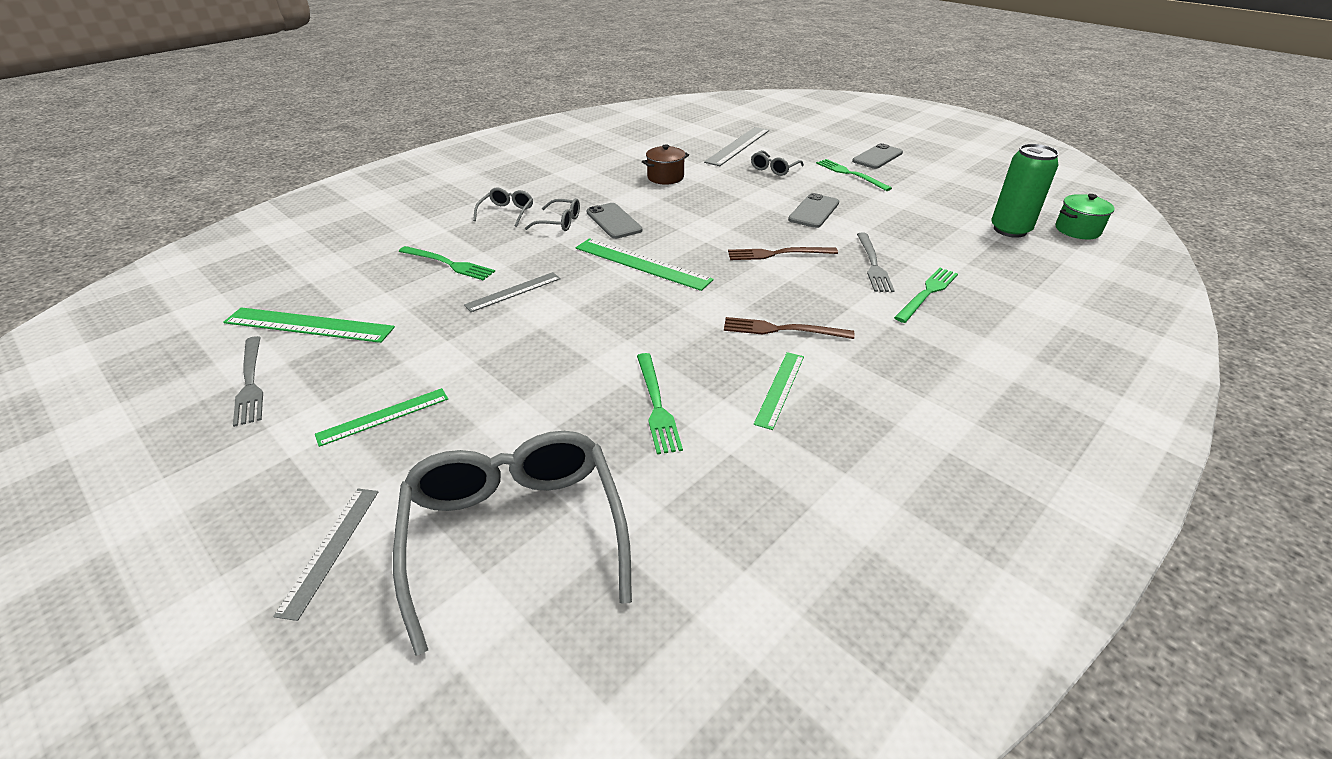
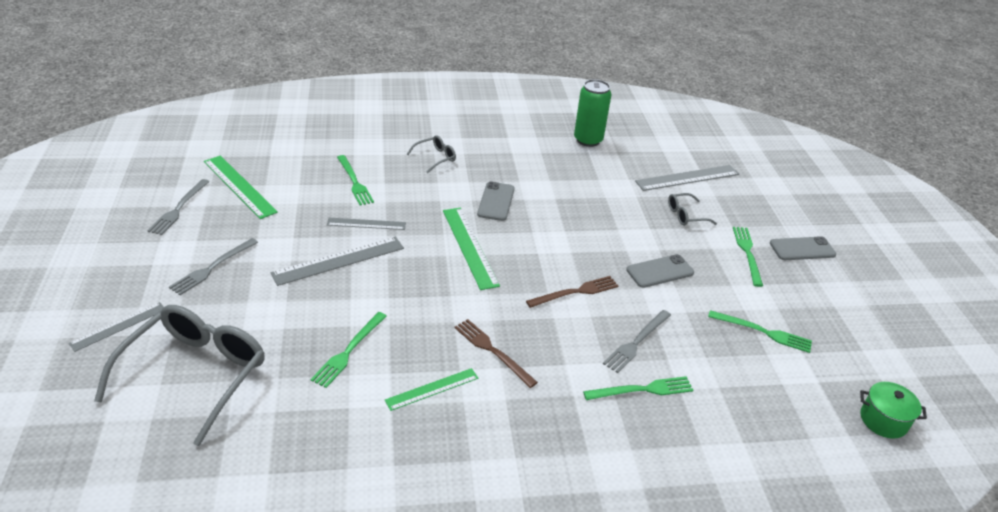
camera: 35 degrees right, 0 degrees up
(383, 416) = (212, 268): green ruler -> grey fork
(529, 335) = (339, 260): none -> grey ruler
(560, 222) = (459, 184): grey glasses -> none
(665, 177) = (584, 181): brown pot -> none
(778, 254) = (575, 292): brown fork -> brown fork turned 120 degrees clockwise
(936, 216) = (763, 332): none -> green fork
(1010, 230) = (812, 382): green can -> green can (588, 140)

